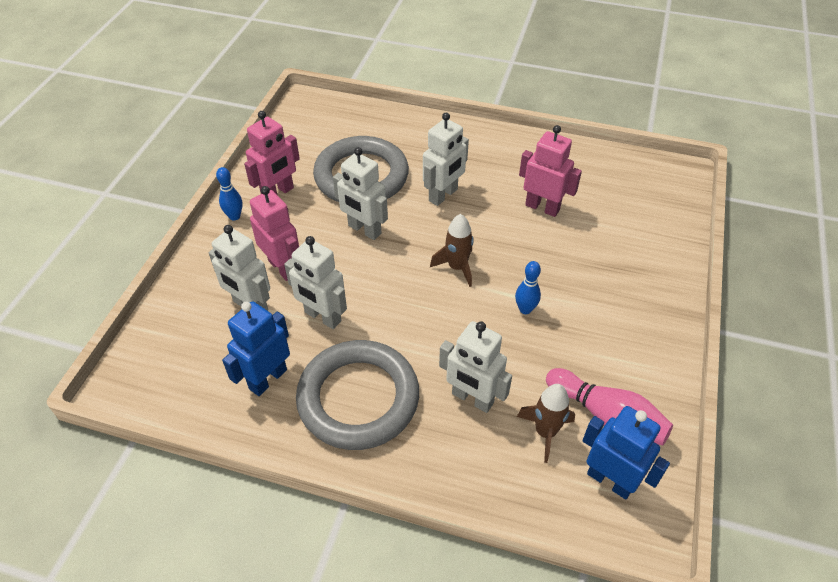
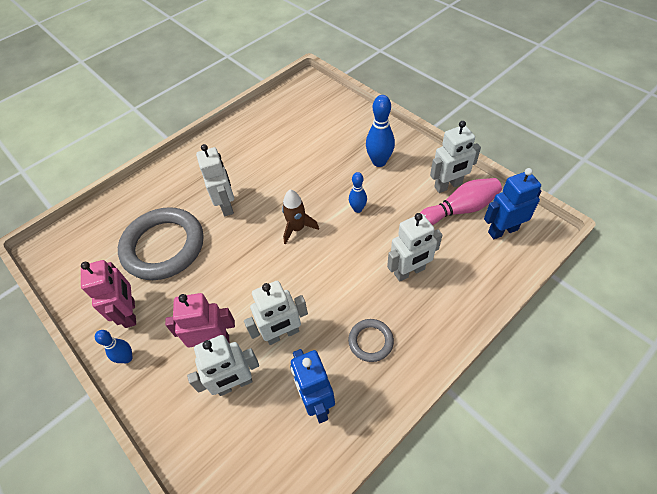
camera: 55 degrees left, 5 degrees up
(358, 398) = (370, 341): grey ring -> grey ring, size x0.46
(364, 230) = (219, 269): white robot -> white robot (448, 186)
(542, 207) = (282, 158): pink robot -> none
(545, 432) = (455, 245): brown rocket -> none
(614, 299) = (379, 162): none -> blue bowling pin

